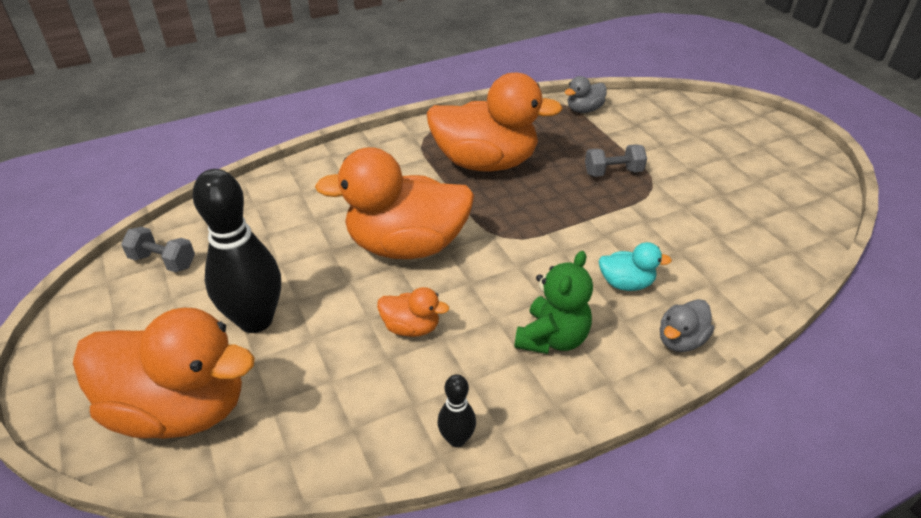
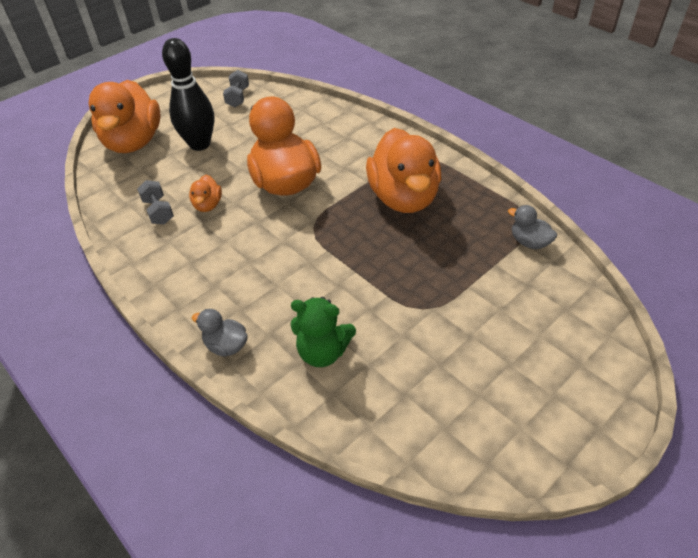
camera: 75 degrees right, 5 degrees up
(456, 439) = (123, 245): black bowling pin -> none
(552, 338) = (212, 272): green teddy bear -> green teddy bear (323, 352)
(613, 172) = (432, 278): grey dumbbell -> grey dumbbell (158, 211)
(626, 283) = (281, 305): turquoise duck -> none

